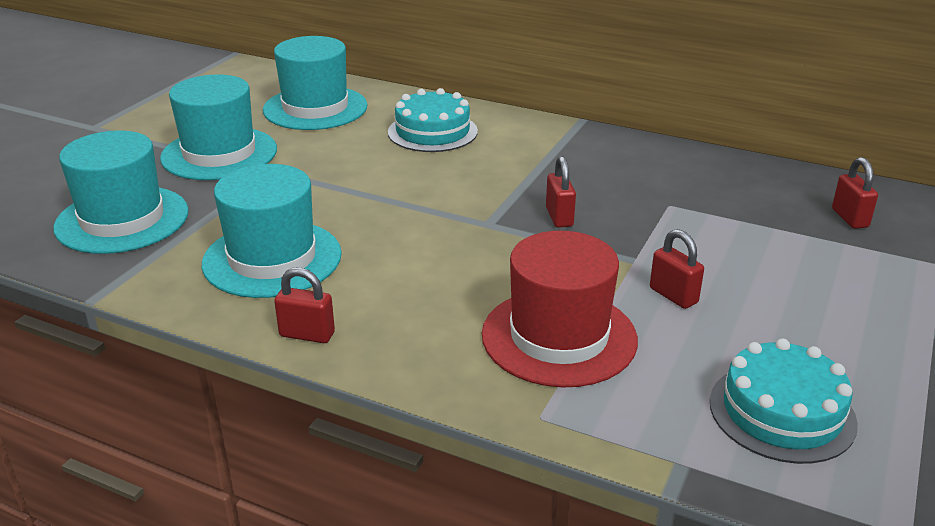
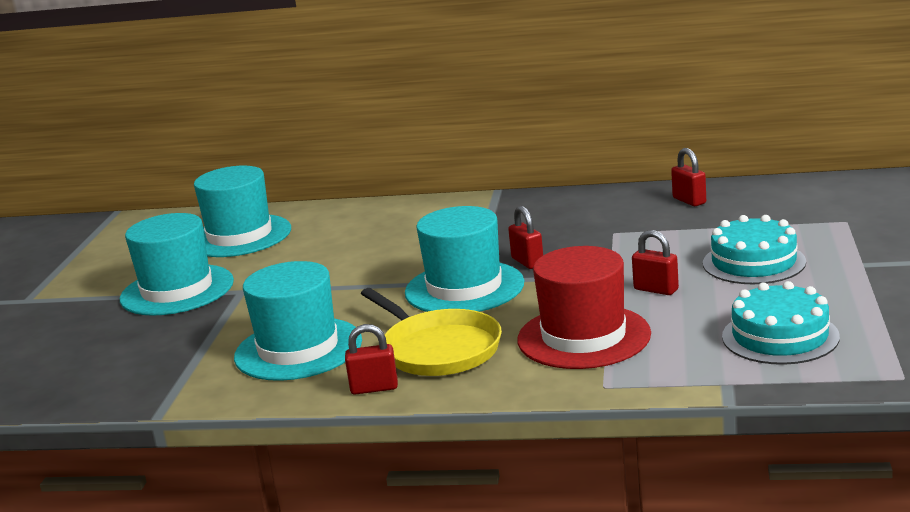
camera: 15 degrees left, 10 degrees down
(122, 219) = (129, 357): turquoise hat -> turquoise hat (464, 288)
(401, 304) = (438, 349): none -> yellow pan
(432, 132) = (368, 229): turquoise cake -> turquoise cake (754, 262)
(850, 218) = (762, 208): red padlock -> red padlock (689, 201)

